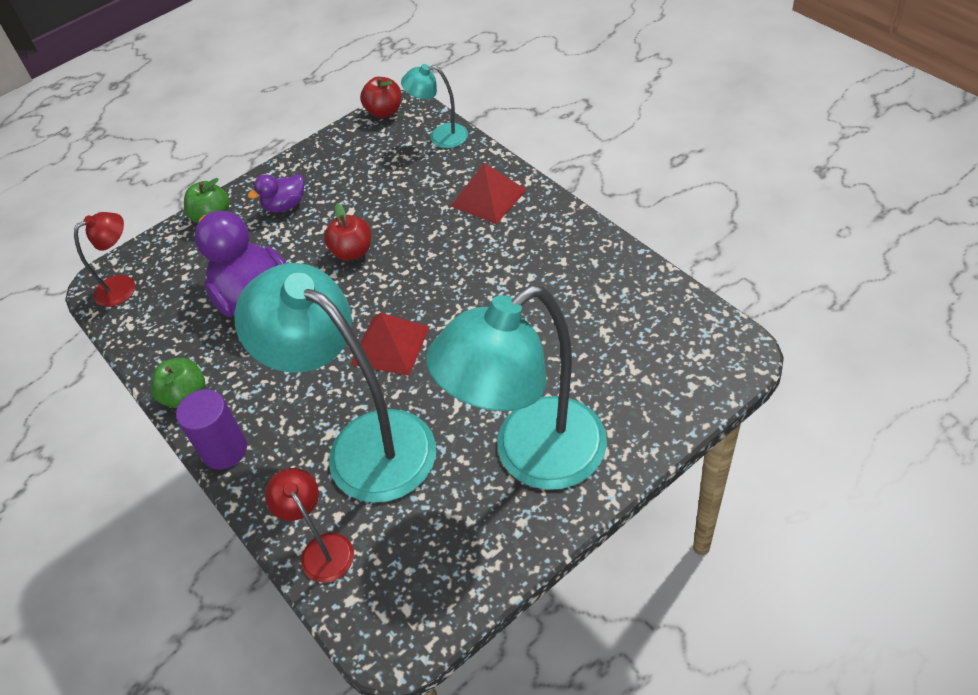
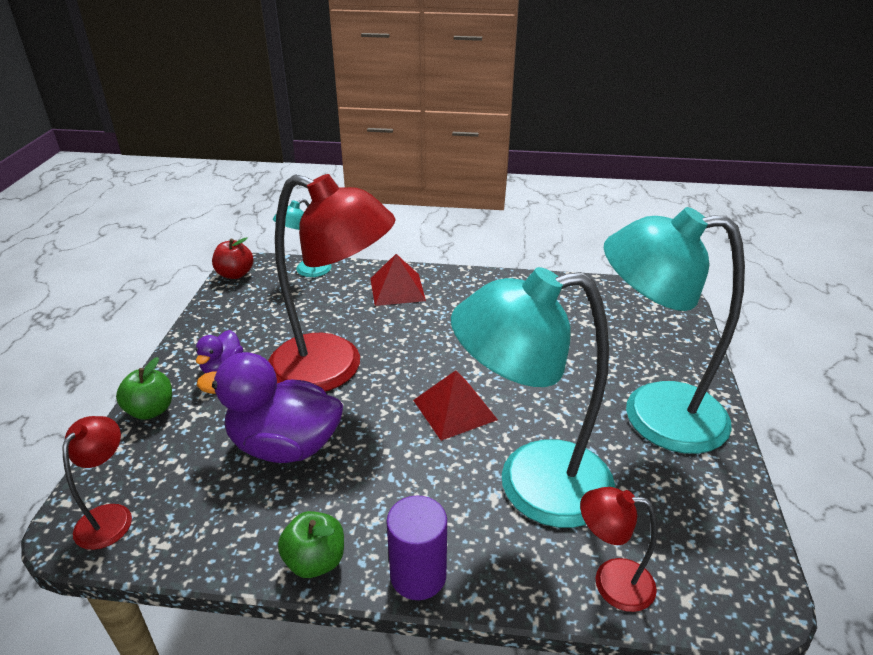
camera: 50 degrees left, 15 degrees down
(352, 252) = (333, 368): red apple -> red lamp
(532, 457) = (653, 414): turquoise lamp -> turquoise lamp turned 90 degrees clockwise

